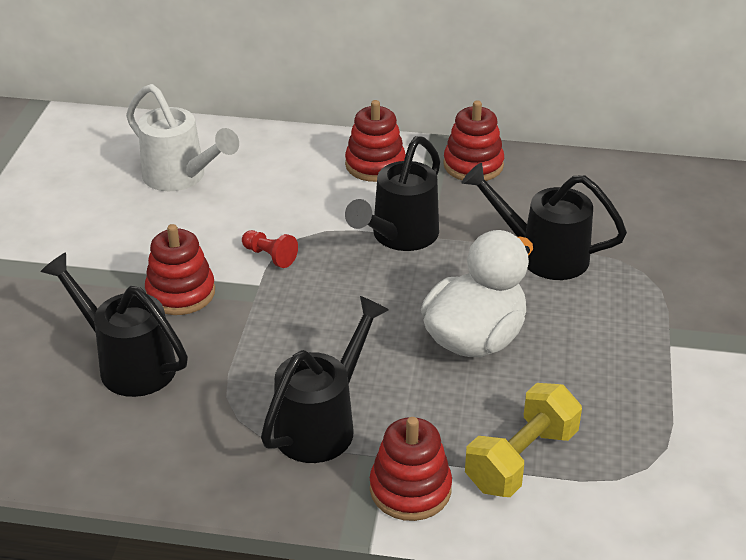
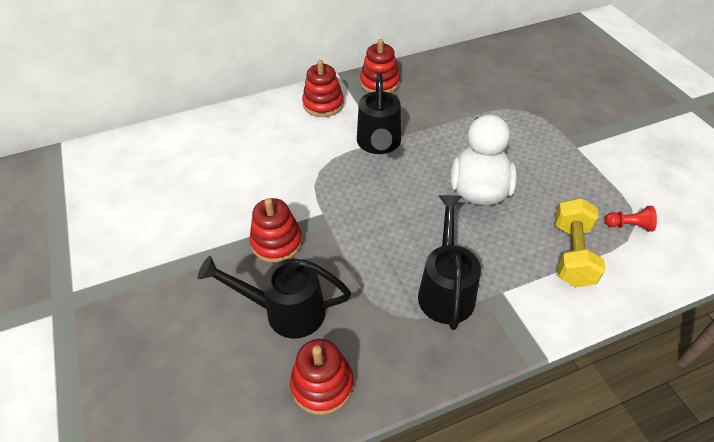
camera: 30 degrees left, 10 degrees up
(181, 177) = (205, 161): white watering can -> none
(270, 256) = (312, 191): red pawn -> red pawn (628, 225)
(410, 489) = (534, 306): red stacking toy -> red stacking toy (322, 384)
(543, 255) = (466, 122): black watering can -> none

